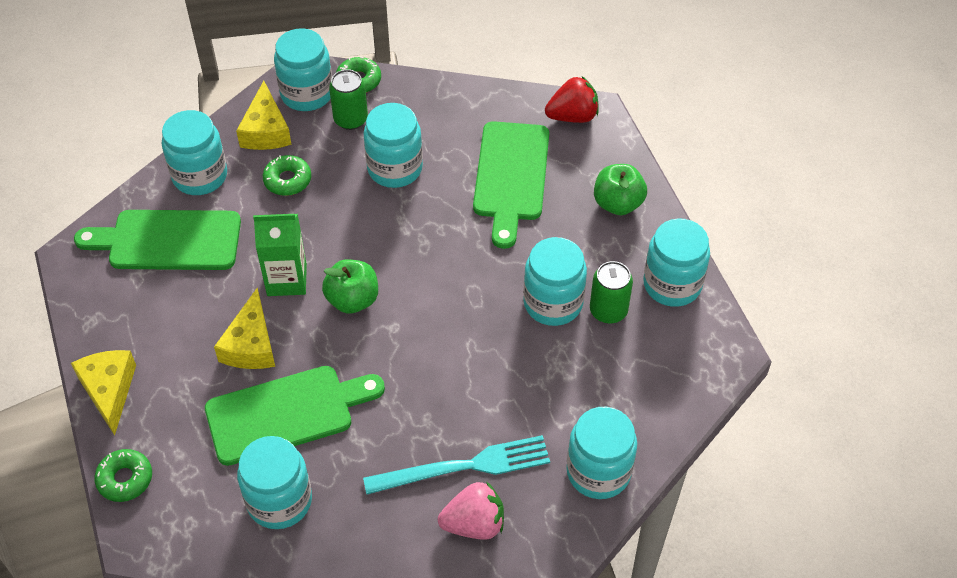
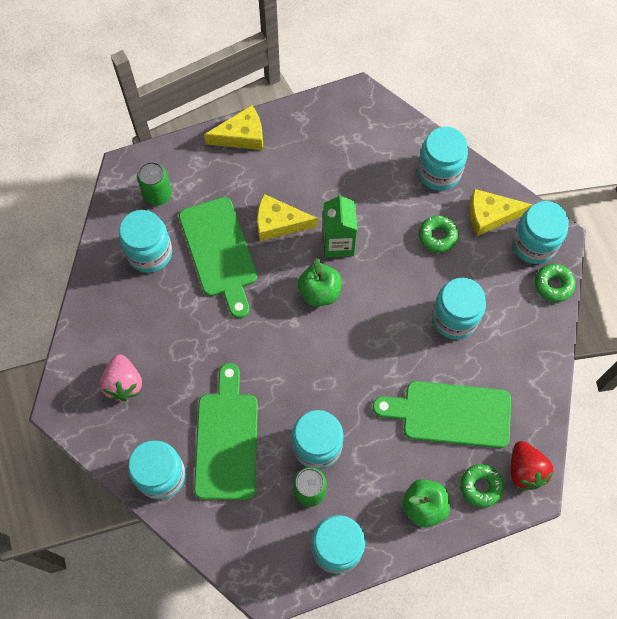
camera: 90 degrees right, 15 degrees up
(125, 479) = (172, 155): green donut -> green donut (480, 486)
(168, 241) = (374, 157): green cutting board -> green cutting board (226, 439)
(350, 119) = (507, 280): green can -> green can (157, 194)
(464, 466) = (170, 376): turquoise fork -> none

